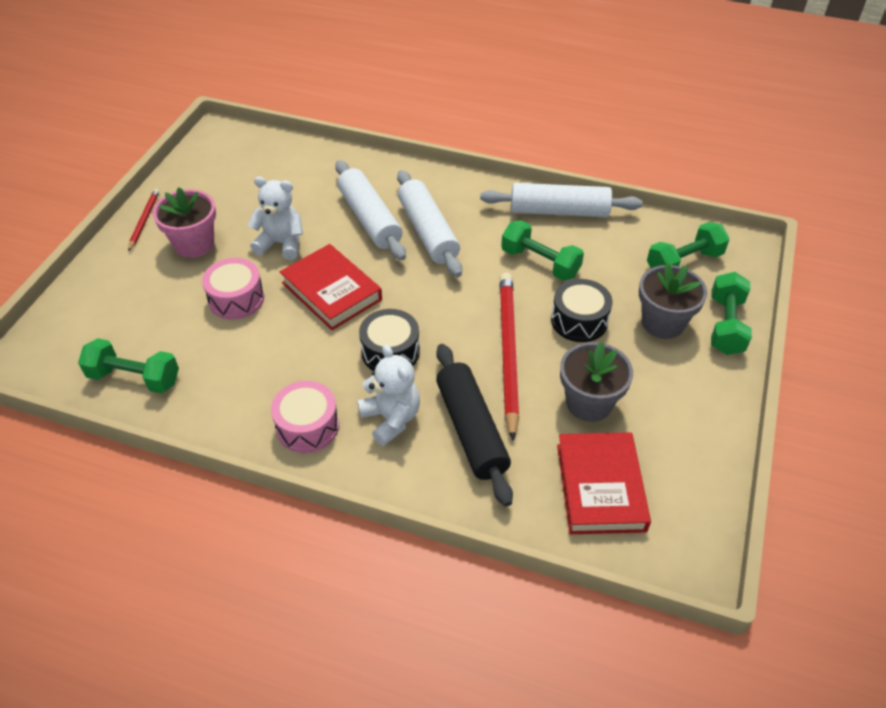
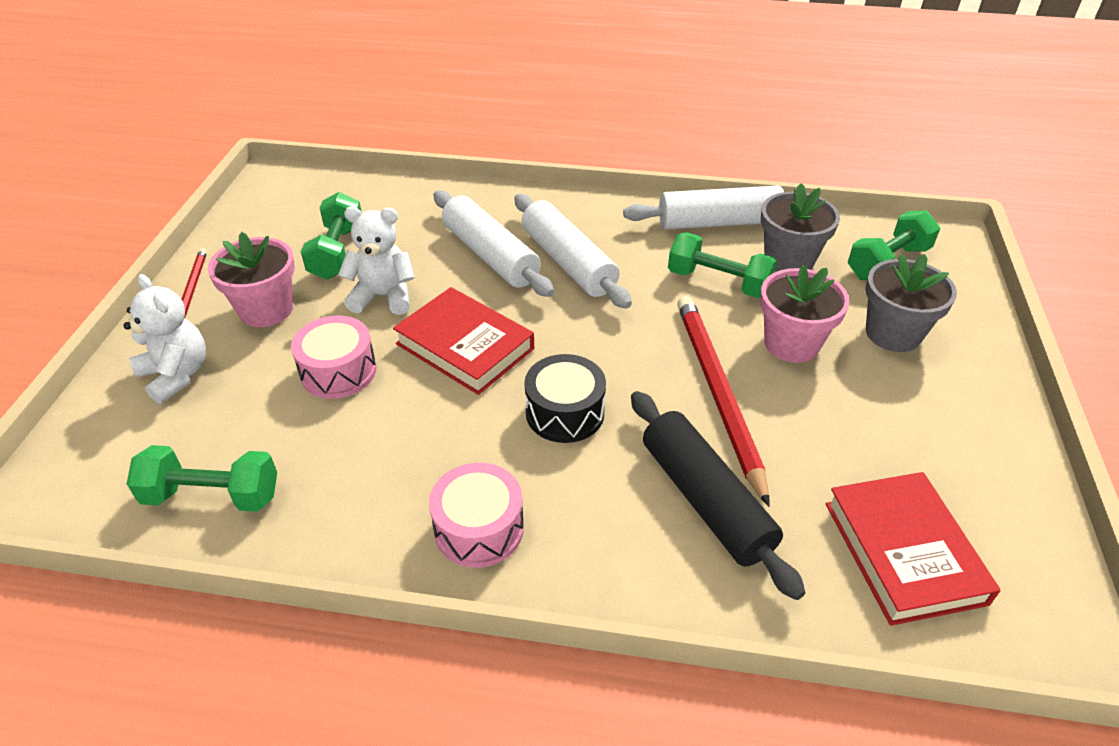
camera: 10 degrees left, 5 degrees down
(391, 419) = (592, 501): white teddy bear -> white teddy bear (177, 375)
(579, 321) = (791, 344): black drum -> pink flower pot
(589, 403) = (844, 443): grey flower pot -> grey flower pot (788, 260)
(725, 325) = (968, 327): green dumbbell -> green dumbbell (337, 252)

